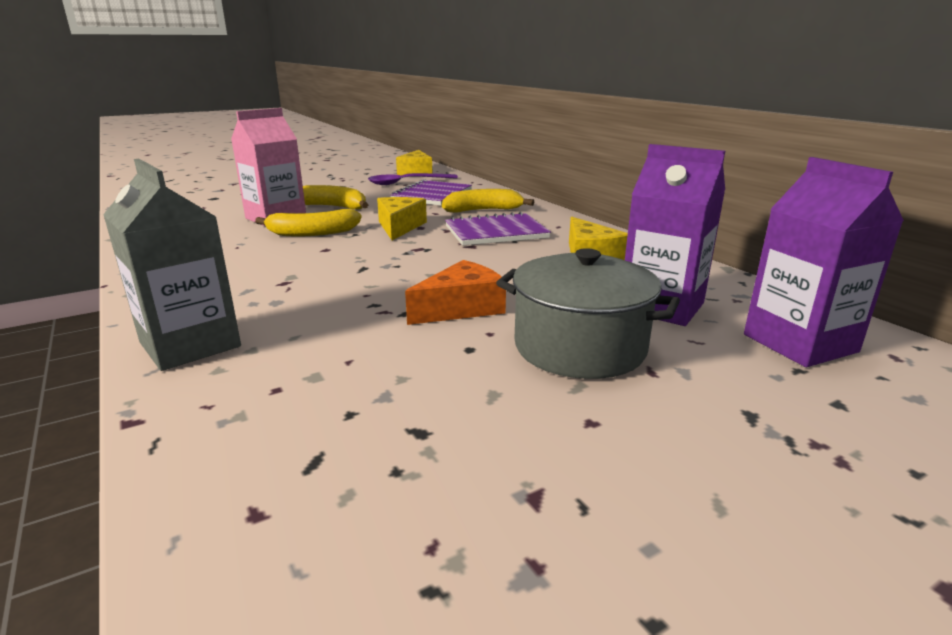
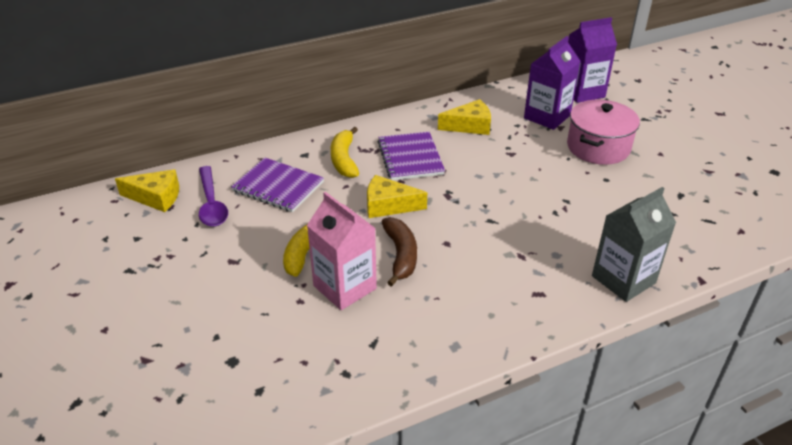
camera: 85 degrees left, 15 degrees up
(312, 233) = (401, 255): yellow banana -> brown banana
(461, 308) = (557, 179): orange cheese -> none
(580, 347) = (598, 147): grey pot -> pink pot

